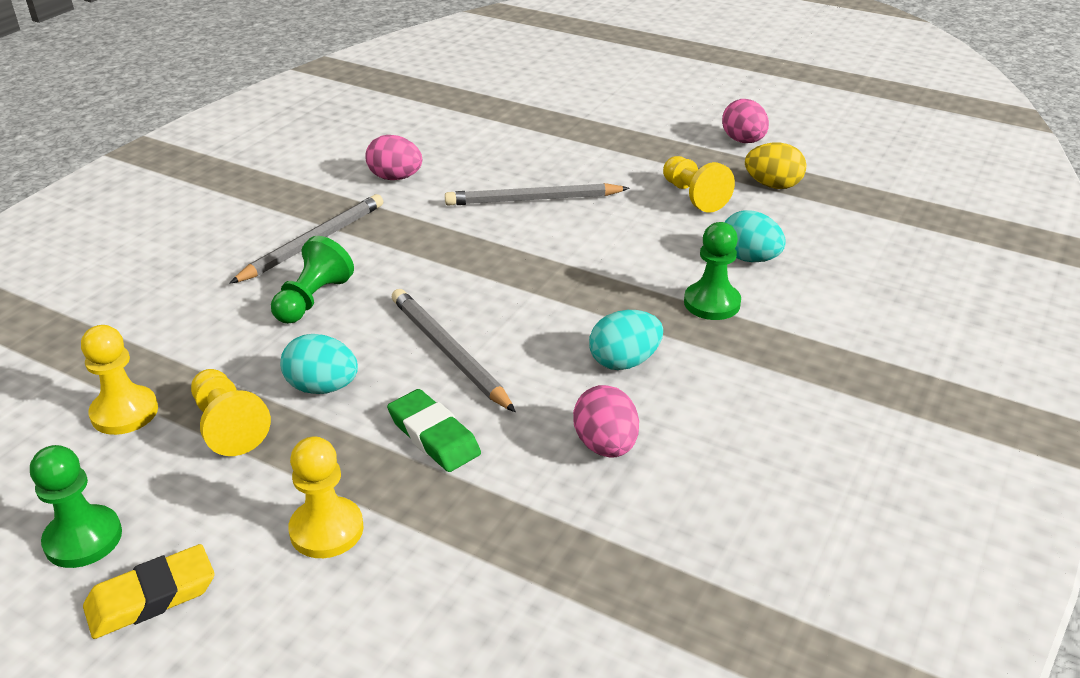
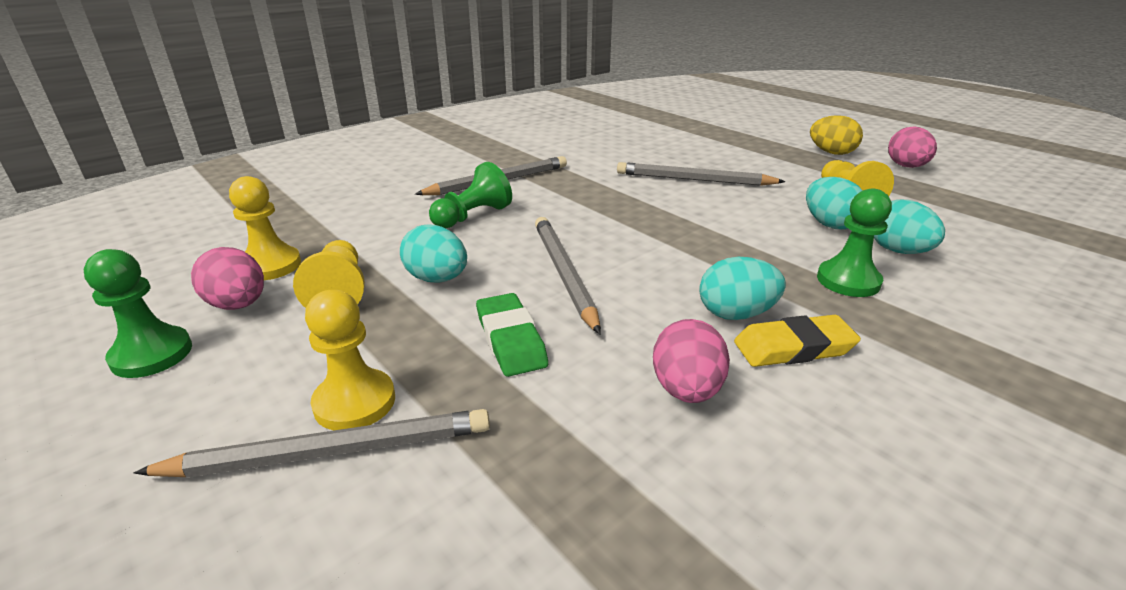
camera: 20 degrees right, 5 degrees down
(151, 597) = (154, 423): yellow eraser -> yellow eraser (793, 348)
(336, 575) = (331, 452): none -> grey pencil
(395, 178) = (586, 152): pink egg -> pink egg (238, 305)
(683, 237) = (829, 224): none -> turquoise egg
(772, 185) = (932, 200): yellow egg -> yellow egg (831, 153)

